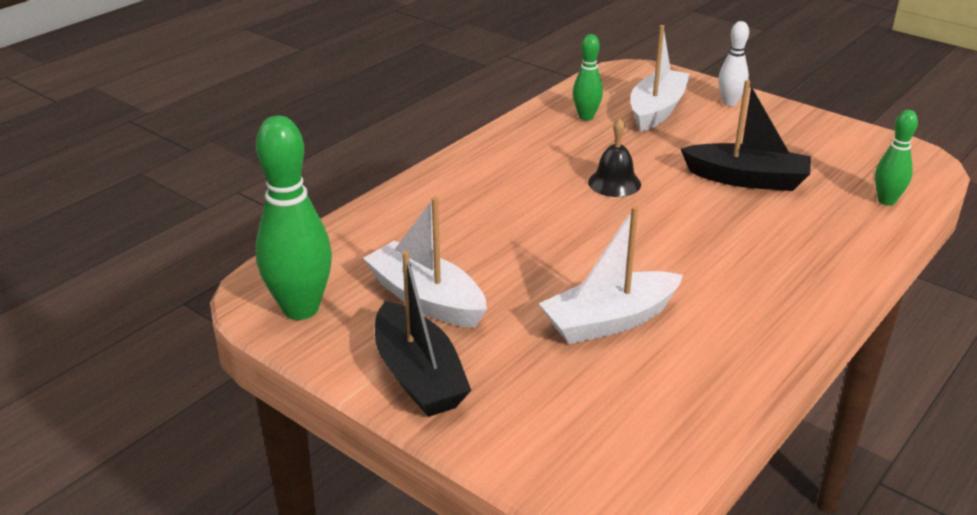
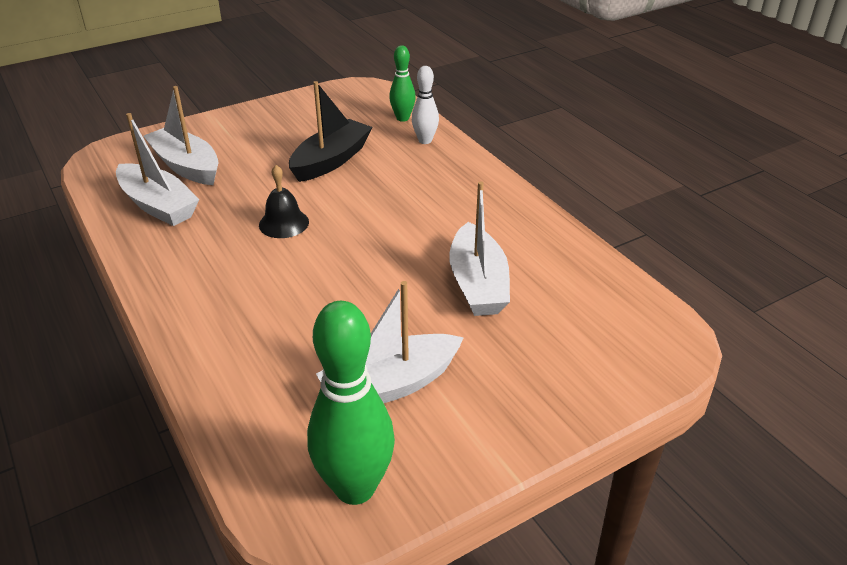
camera: 70 degrees left, 5 degrees up
(418, 376) = (503, 417): black boat -> none
(586, 117) = (158, 205): green bowling pin -> white boat
(729, 102) = (211, 130): white bowling pin -> white bowling pin (425, 140)

